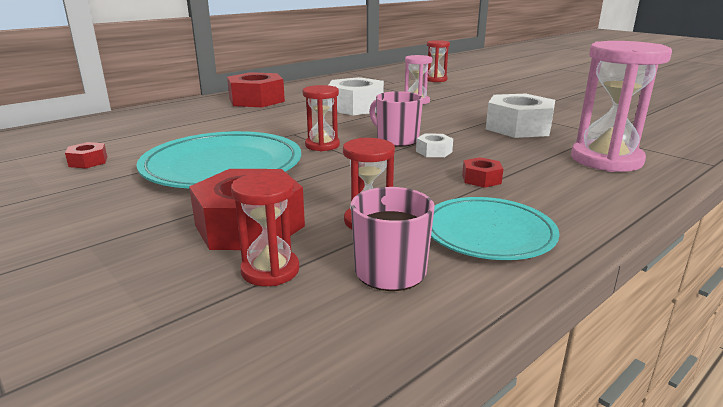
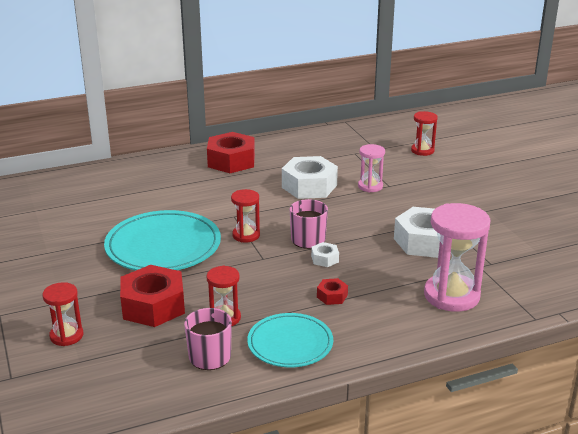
camera: 20 degrees right, 5 degrees up
(88, 162) = (79, 223): red nut -> none
(270, 270) = (147, 341): red hourglass -> red hourglass (66, 336)

